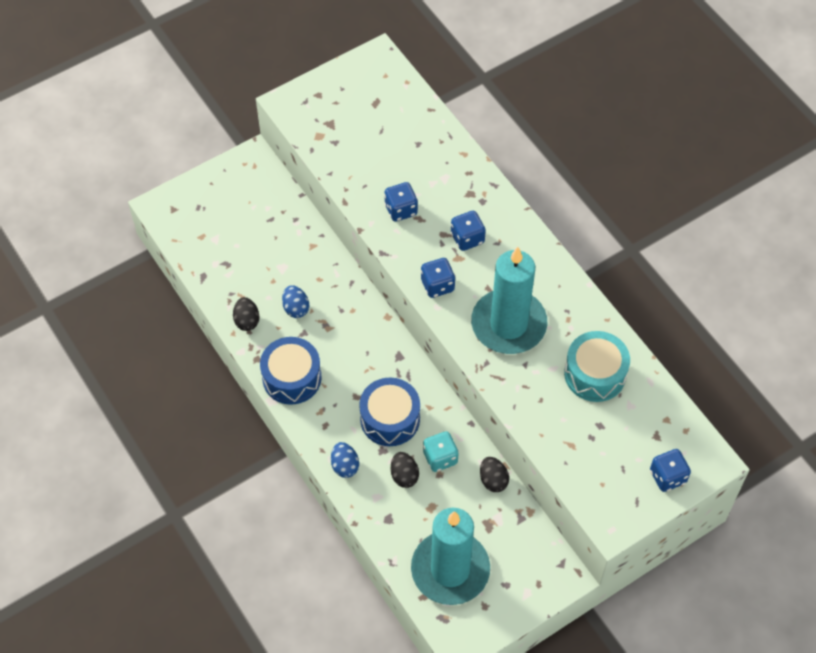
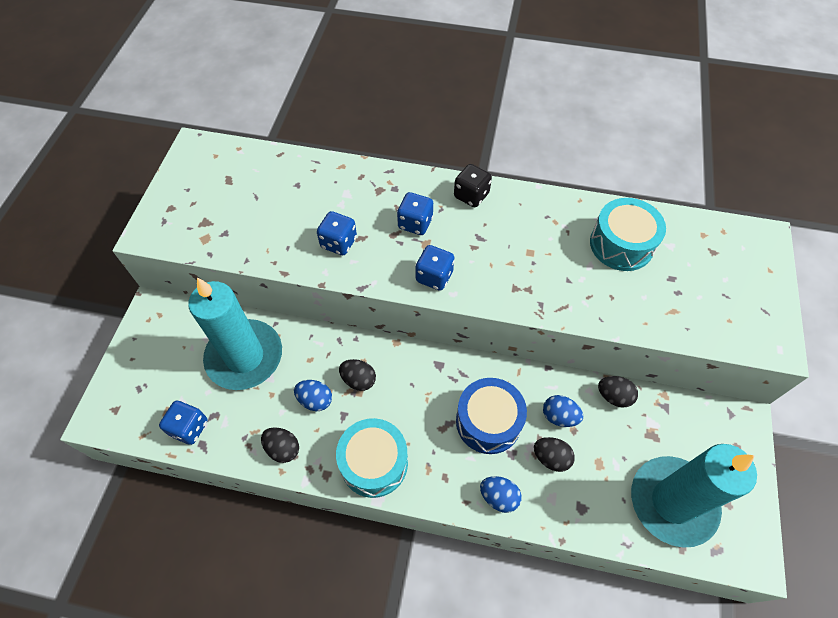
camera: 45 degrees left, 0 degrees up
(292, 378) = (374, 463): blue drum -> turquoise drum
(336, 319) = (358, 380): none -> black egg
(440, 458) = (559, 416): turquoise dice -> blue egg
(508, 324) = (521, 261): turquoise candle -> turquoise candle (245, 357)
(530, 251) = (471, 195): none -> black dice
(667, 477) = (757, 274): blue dice -> blue dice (189, 428)

